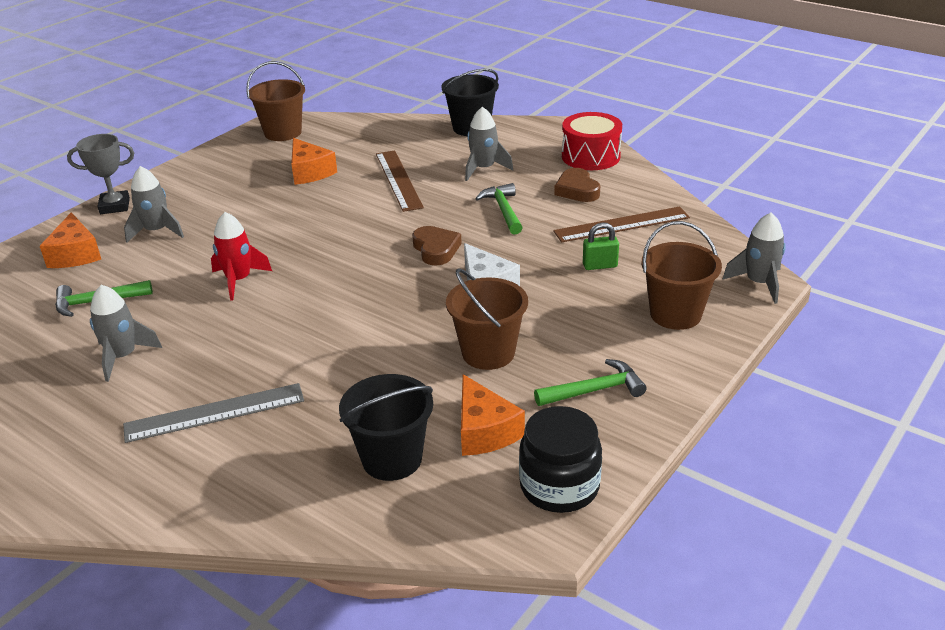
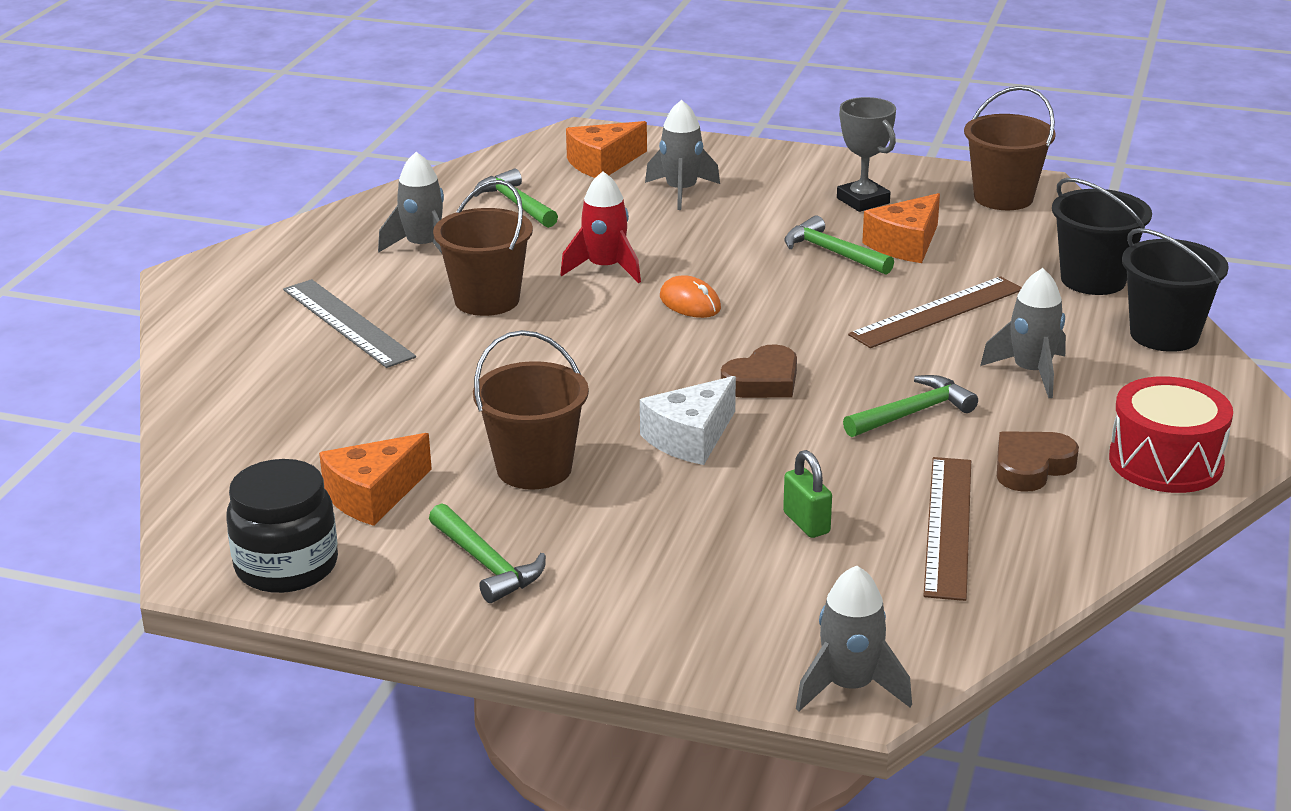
camera: 70 degrees right, 5 degrees down
(115, 206) = (721, 152): grey trophy -> grey trophy (863, 201)
(297, 196) = (832, 252): none -> green hammer
(317, 256) = (690, 303): none -> orange mouse
(392, 459) = (303, 445): black bucket -> black bucket (1093, 280)
(622, 225) = (948, 526): brown ruler -> brown ruler turned 45 degrees clockwise
(675, 314) = (708, 610): brown bucket -> brown bucket (487, 300)

